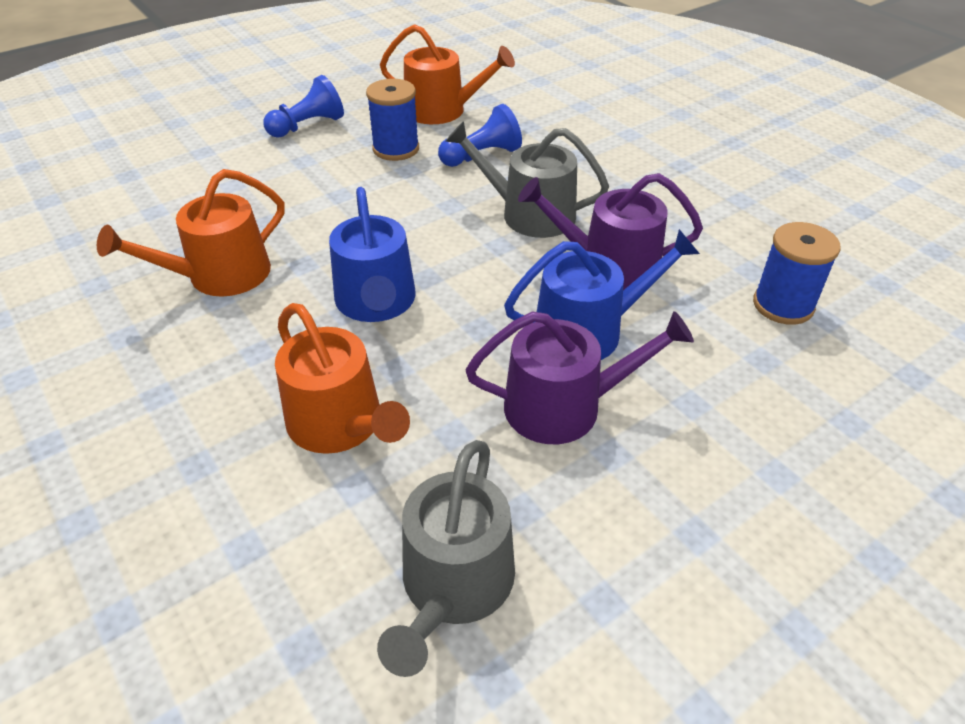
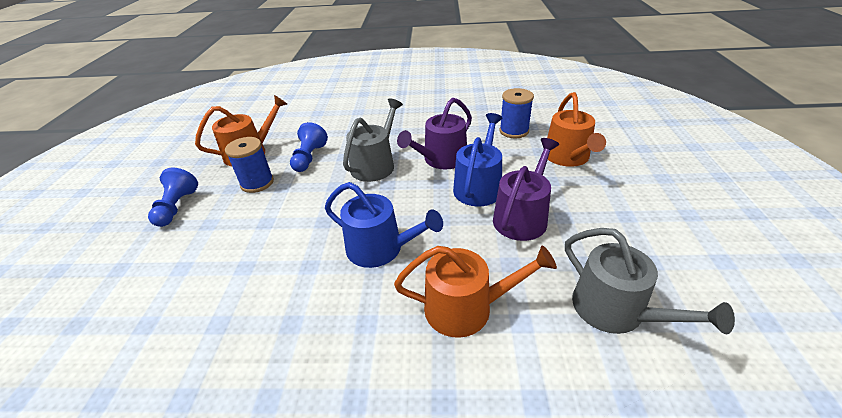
camera: 50 degrees left, 5 degrees down
(219, 276) = (269, 313): orange watering can -> orange watering can (568, 157)
(529, 214) = (375, 164): grey watering can -> grey watering can turned 150 degrees clockwise

